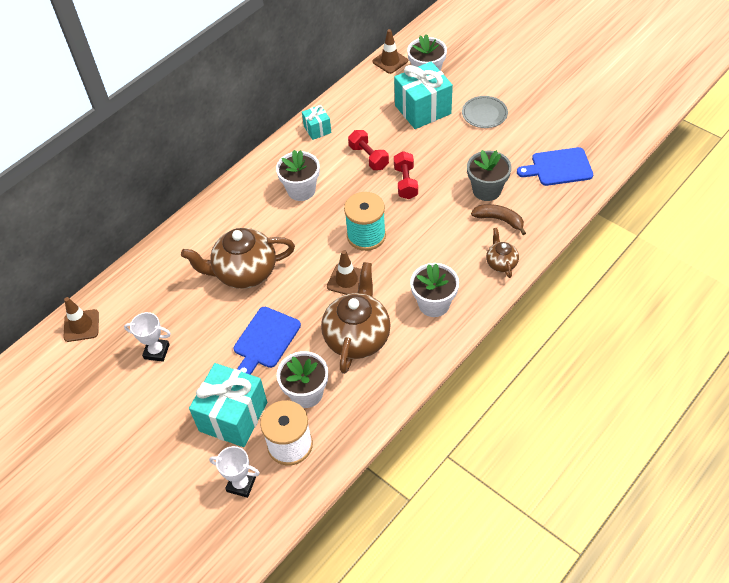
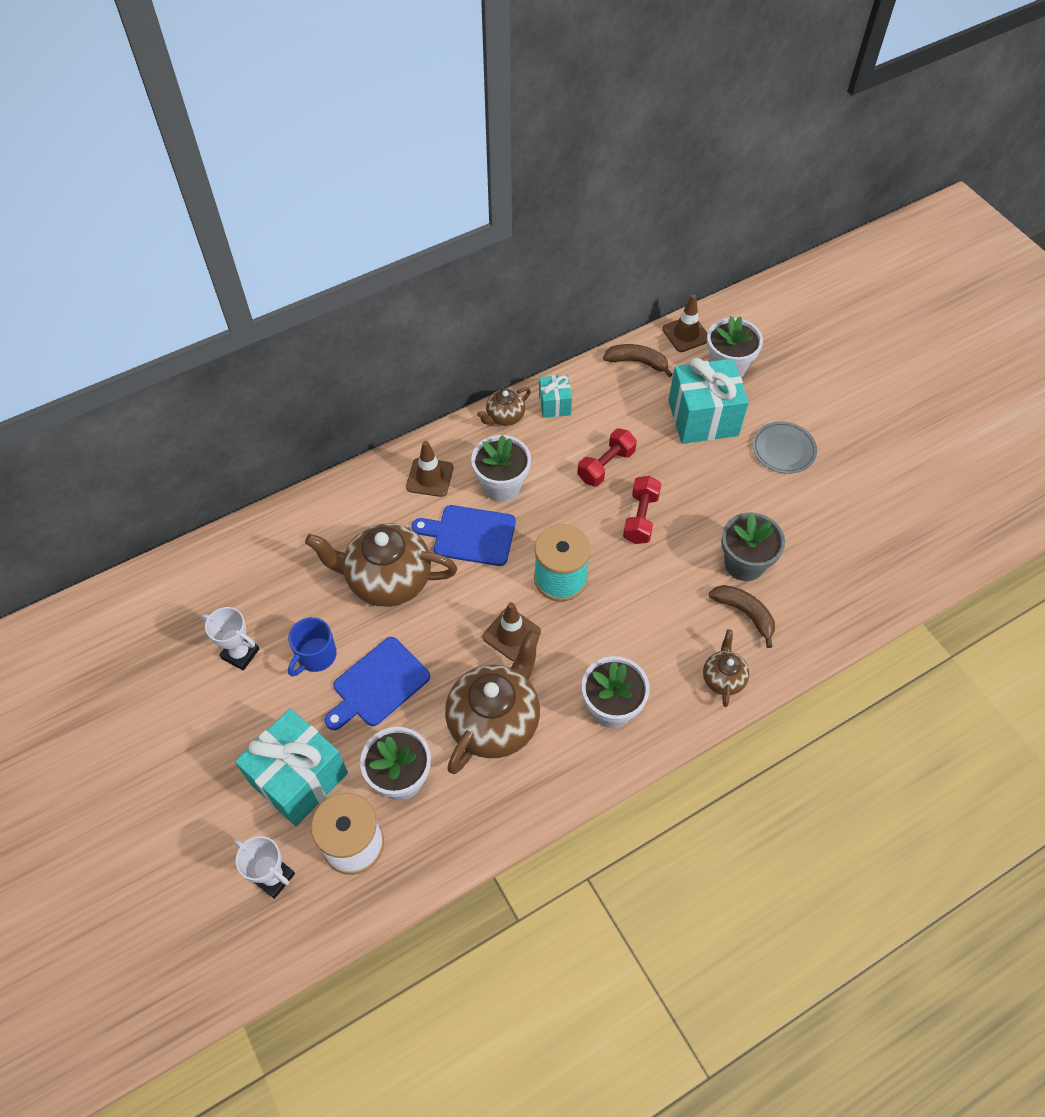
camera: 15 degrees right, 5 degrees up
(81, 325) = (165, 586): brown traffic cone -> brown traffic cone (430, 477)
(213, 336) = (316, 656): none -> blue mug
(285, 146) = (504, 417): none -> brown teapot
(364, 87) = (637, 362): none -> brown banana
(368, 157) = (606, 466): red dumbbell -> red dumbbell turned 60 degrees clockwise
(558, 167) = (855, 561): blue cutting board -> blue cutting board (470, 535)

